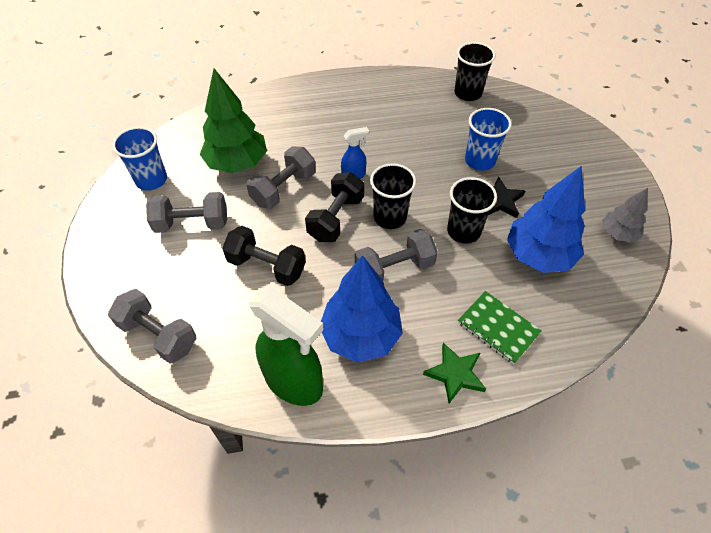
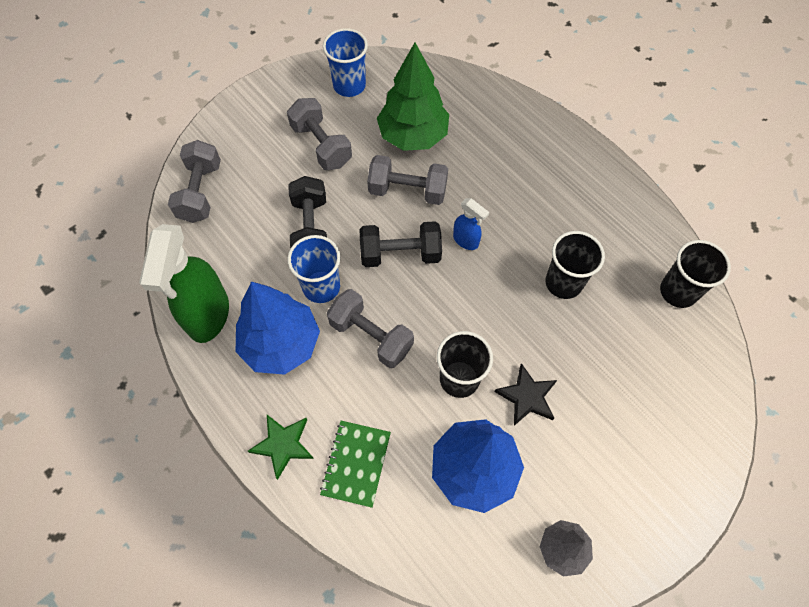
camera: 60 degrees right, 10 degrees up
(390, 217) = (432, 301): black cup -> black cup (563, 283)
(480, 160) = (574, 352): blue cup -> blue cup (321, 287)

